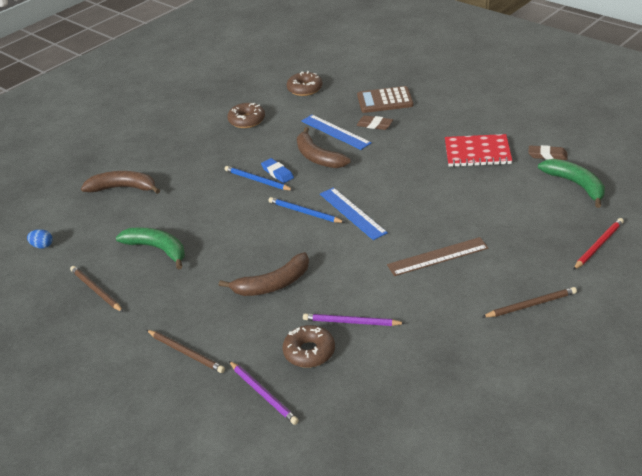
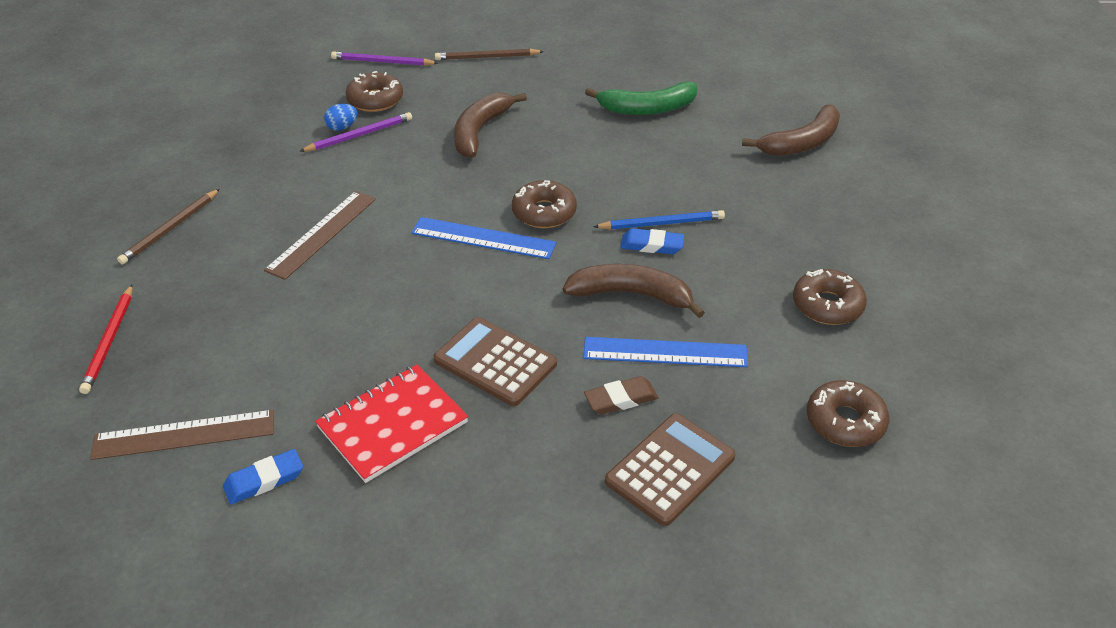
camera: 135 degrees right, 5 degrees up
(42, 246) = (765, 64): blue egg -> blue egg (342, 127)
(96, 290) = (643, 58): brown pencil -> none
(304, 212) = (544, 212): blue pencil -> brown donut
(410, 157) = (495, 362): none -> brown calculator
(547, 155) = (264, 480): brown eraser -> blue eraser
(575, 185) = (184, 435): green banana -> brown ruler

